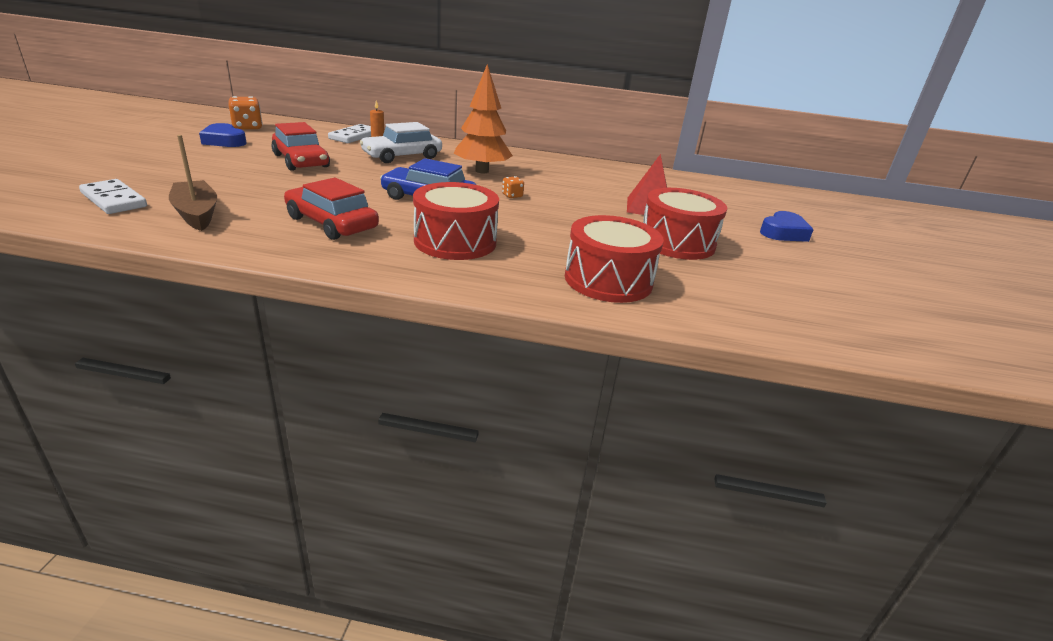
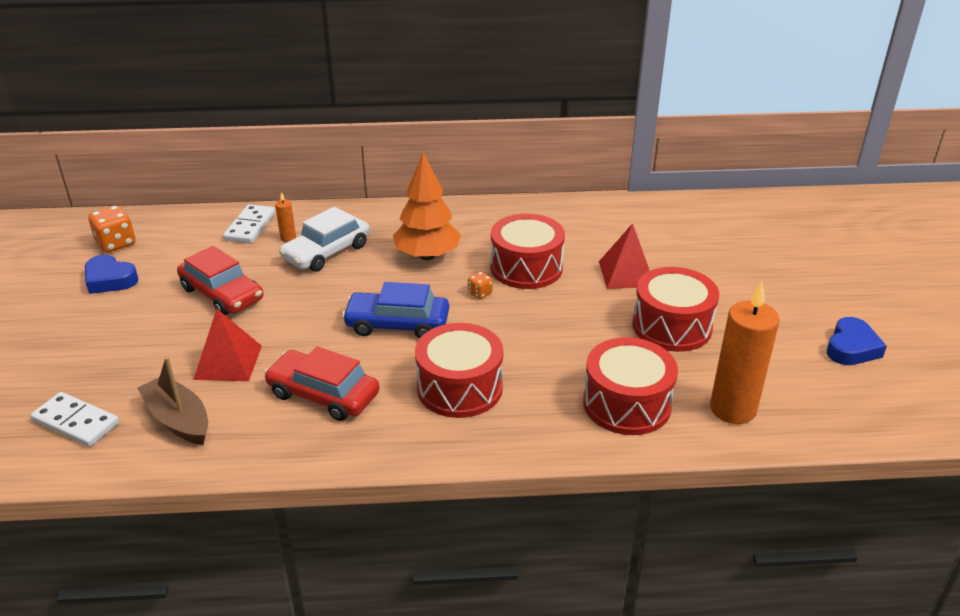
camera: 10 degrees left, 5 degrees up
(270, 193) = (228, 362): none -> red pyramid
(561, 190) = (526, 268): none -> red drum
(715, 303) = (733, 409): none -> orange candle
(783, 232) = (769, 279): blue heart -> blue heart (851, 347)

